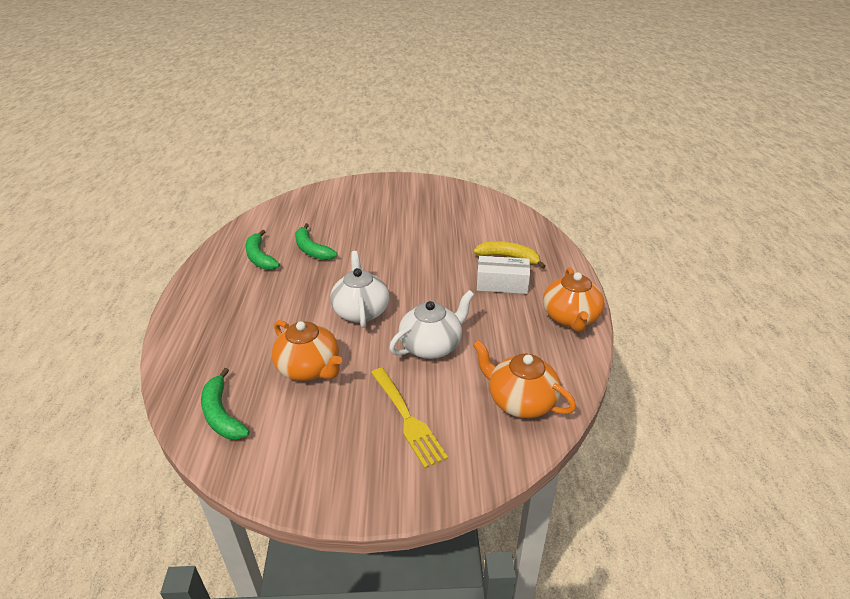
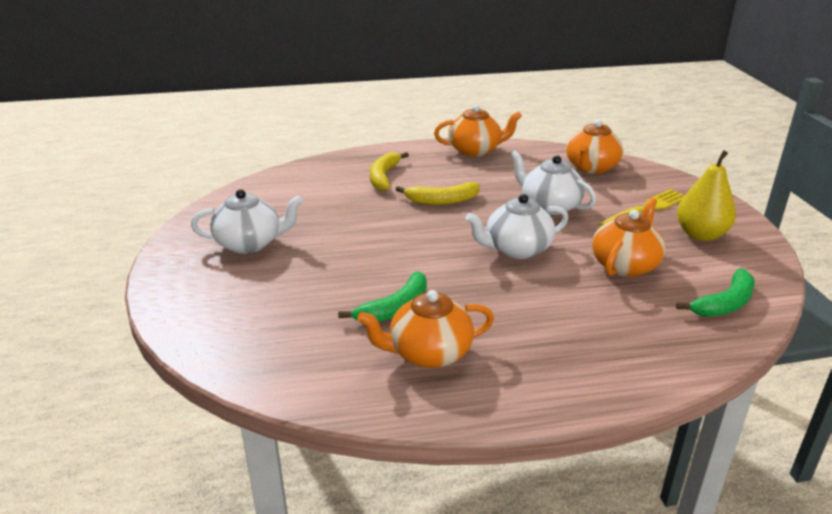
camera: 100 degrees left, 5 degrees down
(260, 257) = (428, 353): green banana -> orange teapot
(338, 445) = (700, 234): none -> yellow pear
(412, 203) = (250, 243): none -> white teapot
(456, 283) = (442, 201): none -> yellow banana
(502, 284) = (434, 178): white box -> none

